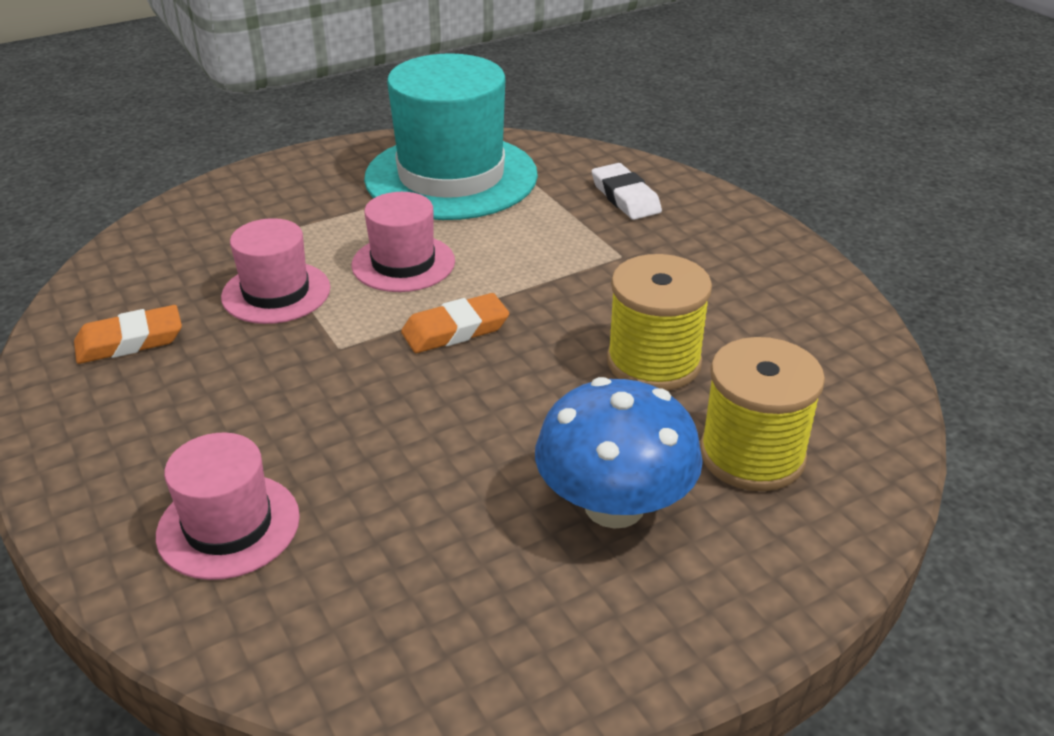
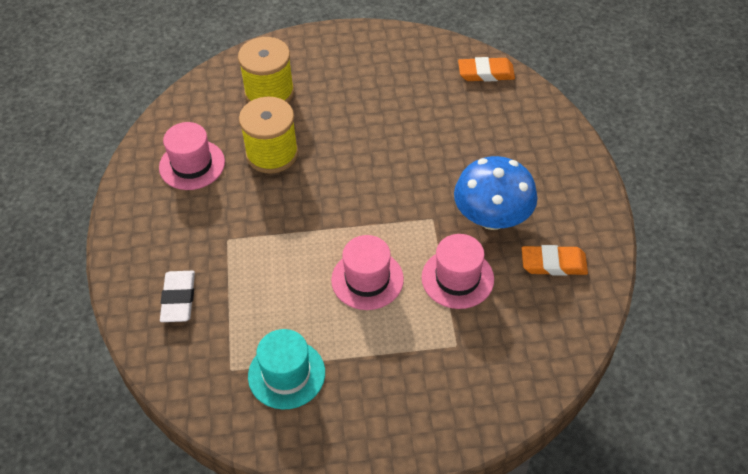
camera: 155 degrees left, 15 degrees up
(228, 526) = (511, 129): pink hat -> pink hat (192, 165)
(451, 177) = (286, 374): turquoise hat -> turquoise hat, size x0.53
(455, 329) = (362, 210): orange eraser -> orange eraser (486, 73)
(614, 506) = (345, 89): blue mushroom -> blue mushroom (492, 217)

